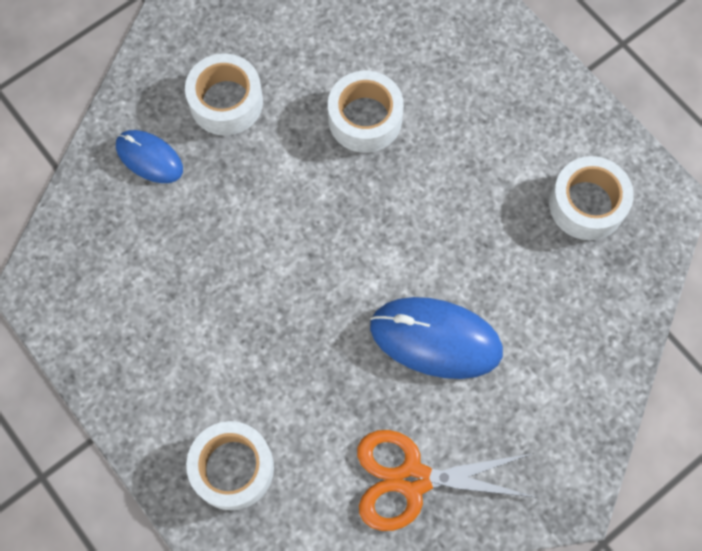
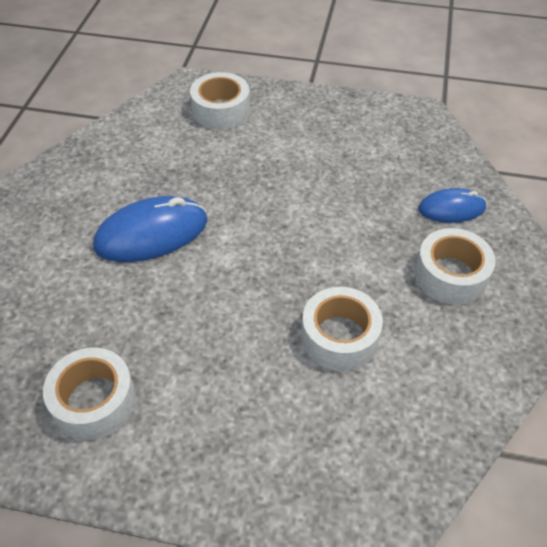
camera: 140 degrees right, 20 degrees down
(413, 479) = (108, 162): orange scissors -> none

